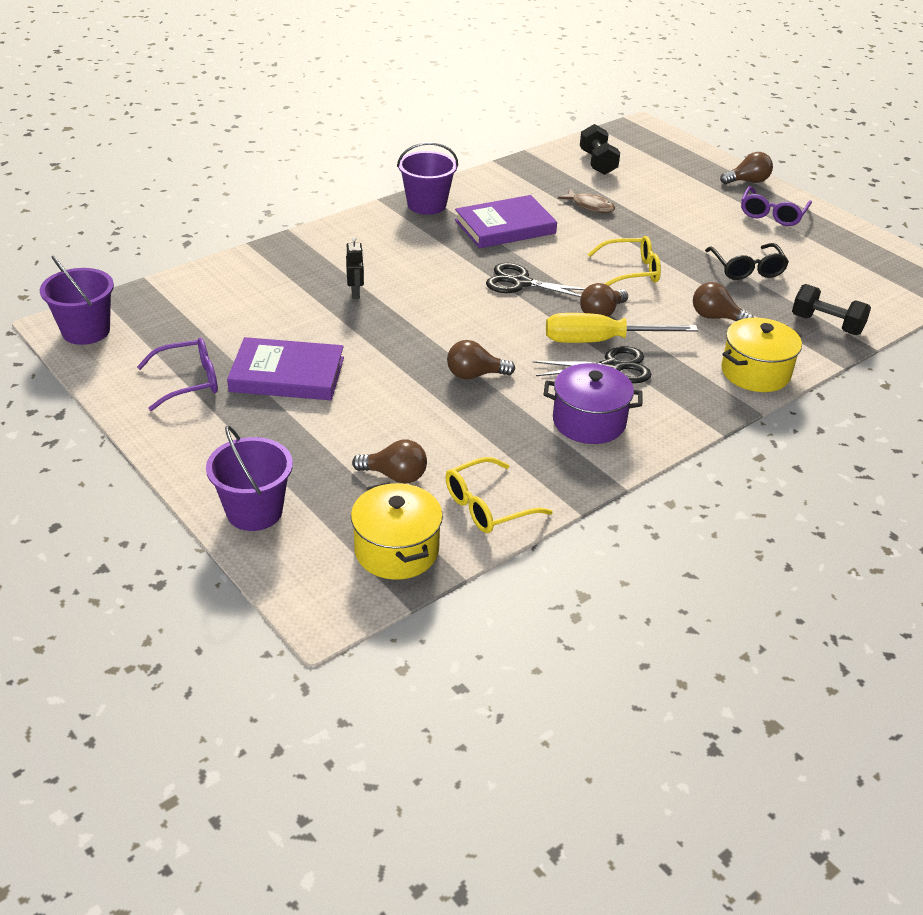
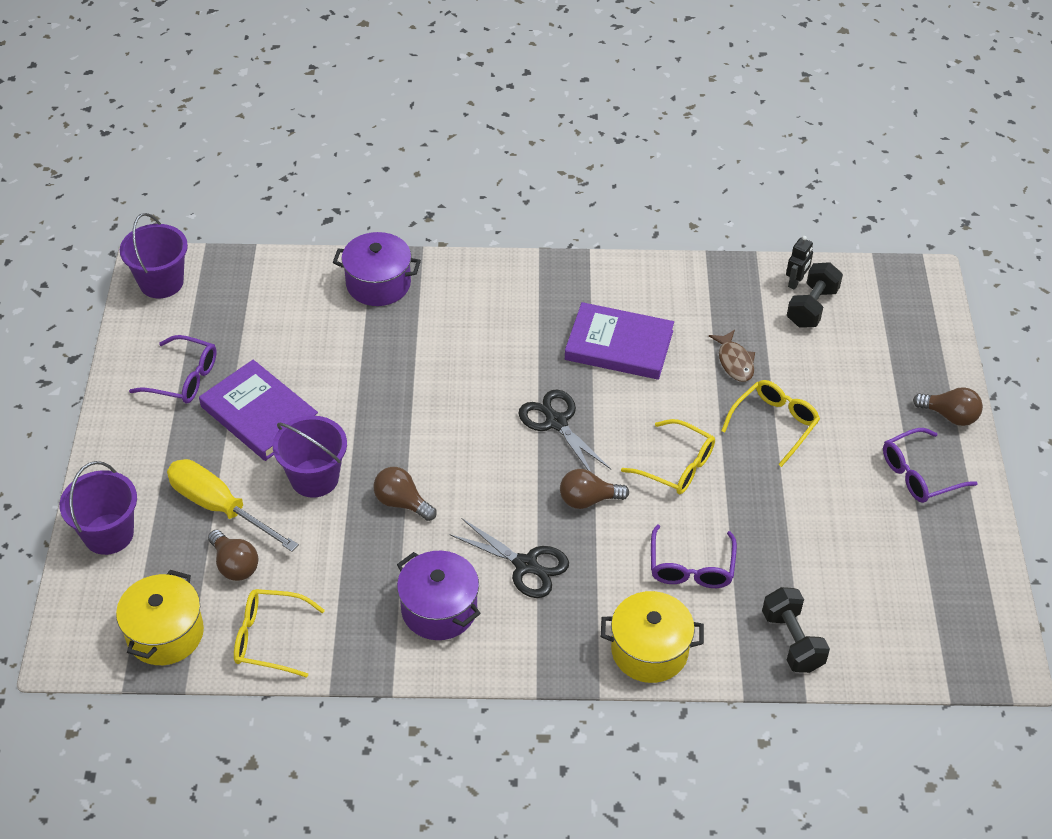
camera: 40 degrees right, 10 degrees up
(281, 261) = (378, 284): none -> purple pot
(355, 293) = (401, 355): black robot -> black robot (796, 282)
(426, 205) = (576, 279): purple bucket -> purple bucket (314, 478)
(600, 341) = (550, 530): yellow screwdriver -> yellow screwdriver (219, 507)
(658, 225) = (774, 424): none -> yellow glasses
(715, 317) = (691, 567): brown light bulb -> purple glasses
(747, 269) = (798, 528): black glasses -> none

